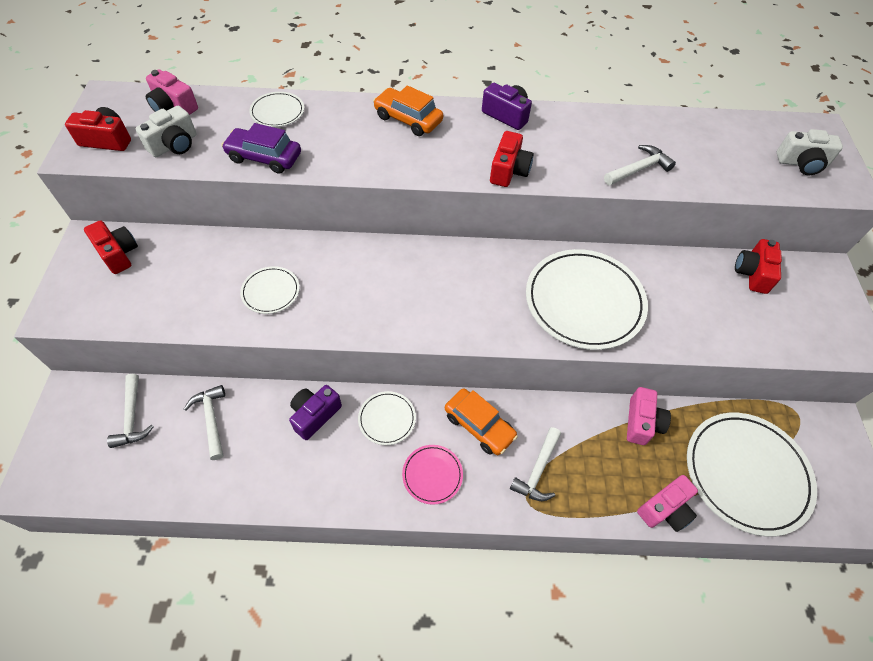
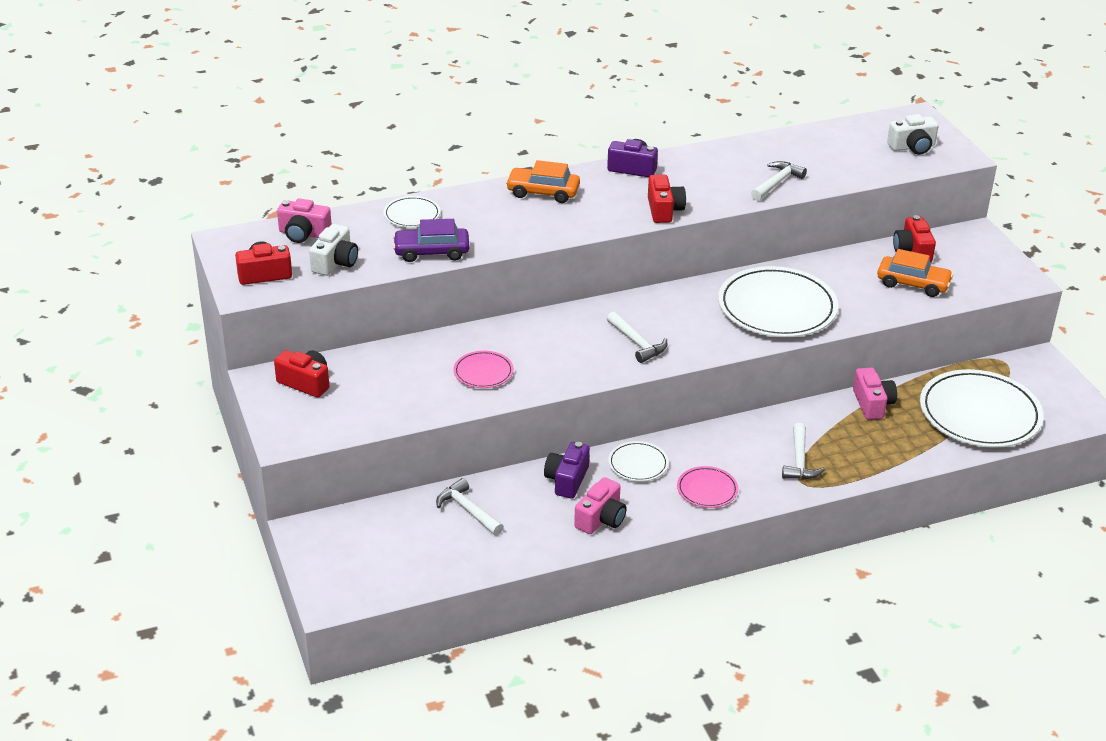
camera: 20 degrees left, 20 degrees down
(132, 417) = (386, 530): white hammer -> white hammer (637, 343)
(270, 292) = (483, 372): white plate -> pink plate
(479, 425) = (727, 445): orange car -> orange car (913, 284)
(665, 509) = (923, 455): pink camera -> pink camera (601, 519)

